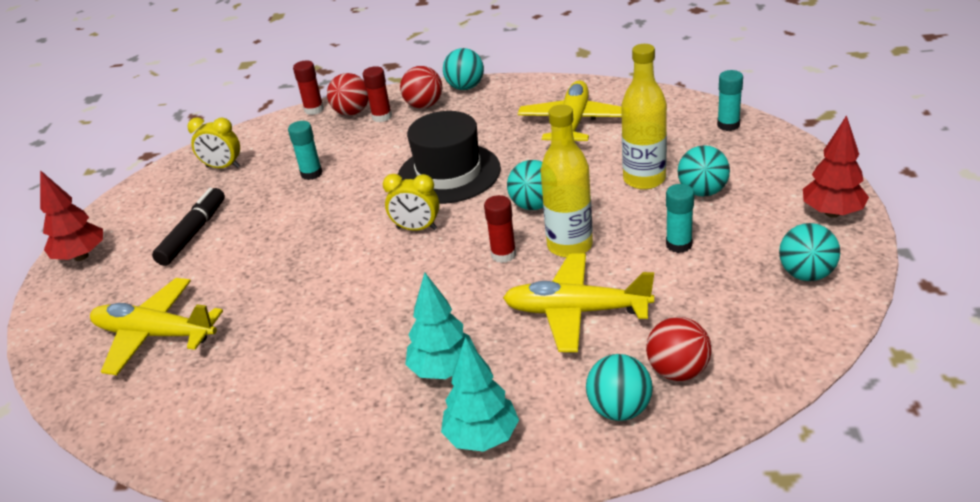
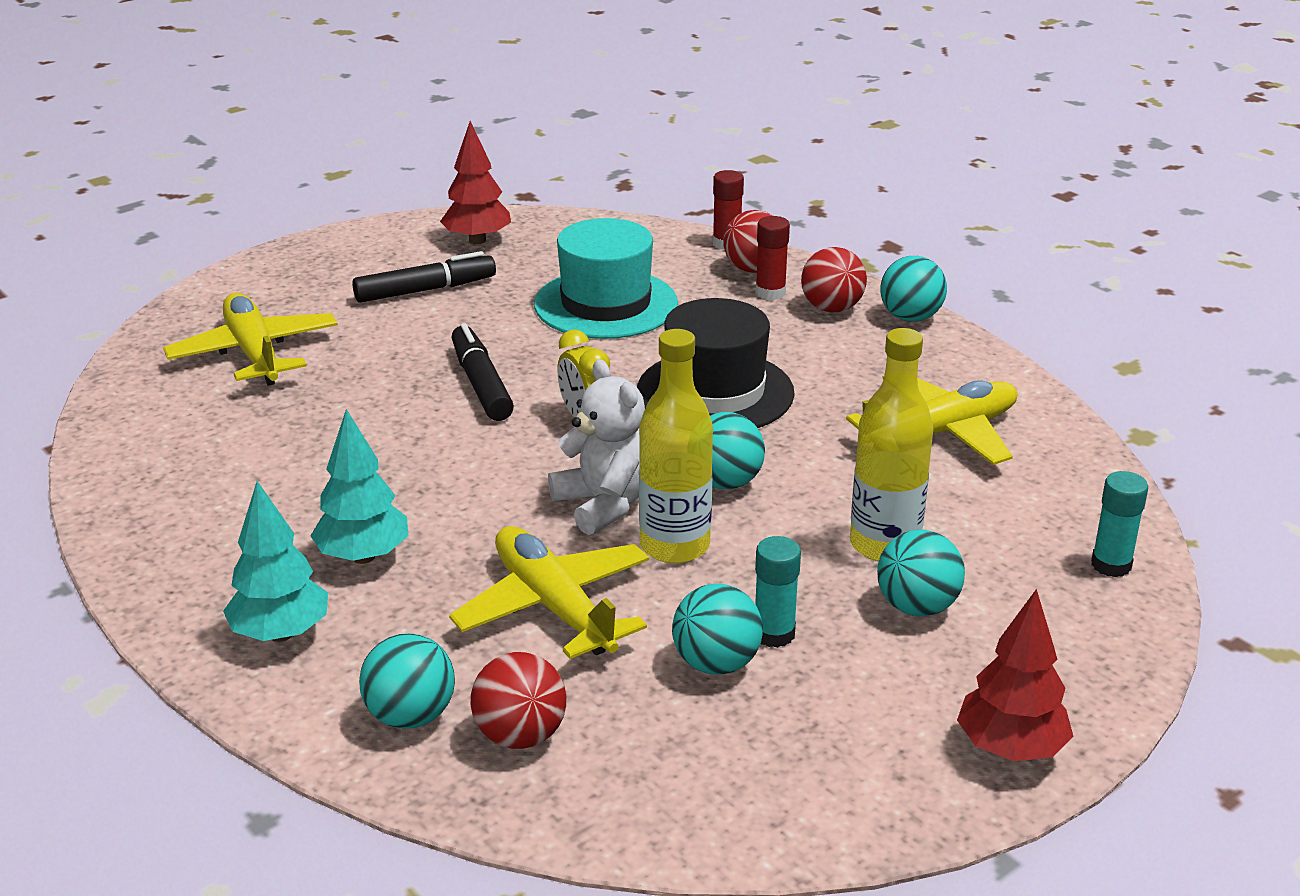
camera: 45 degrees right, 5 degrees down
(81, 256) = (326, 251): red tree -> red tree (477, 240)
(223, 167) = (553, 246): yellow clock -> none
(311, 173) = (606, 304): turquoise glue stick -> turquoise hat
(327, 252) = (481, 384): none -> black marker
(503, 255) = (604, 504): red glue stick -> white teddy bear
(806, 274) = (833, 776): turquoise ball -> turquoise ball (716, 663)

